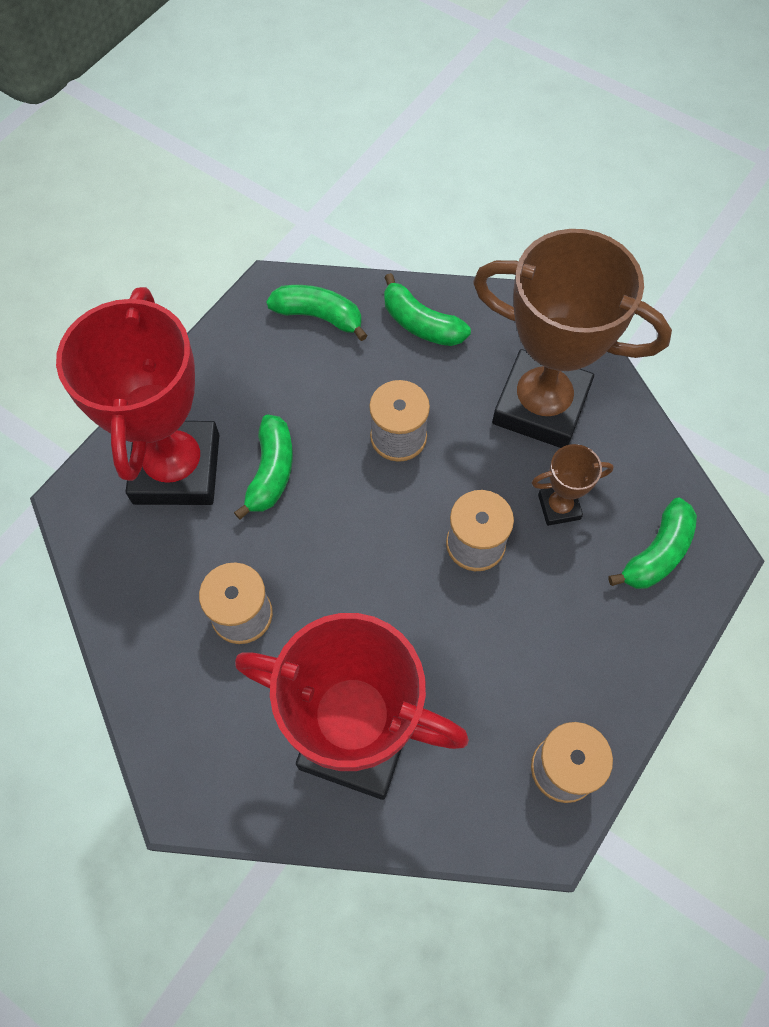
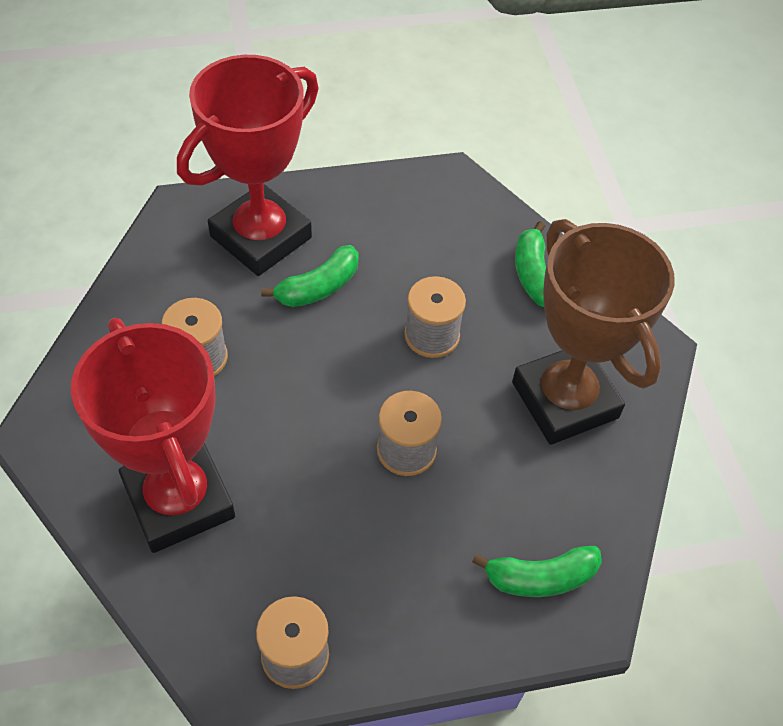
camera: 40 degrees right, 10 degrees down
(319, 316) = (464, 216): green banana -> none
(559, 507) = (498, 479): brown trophy -> none

